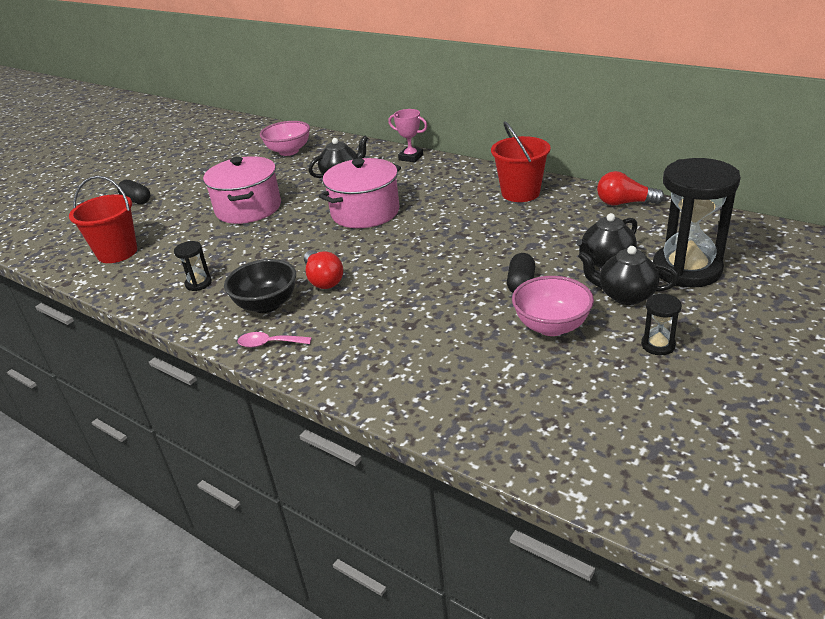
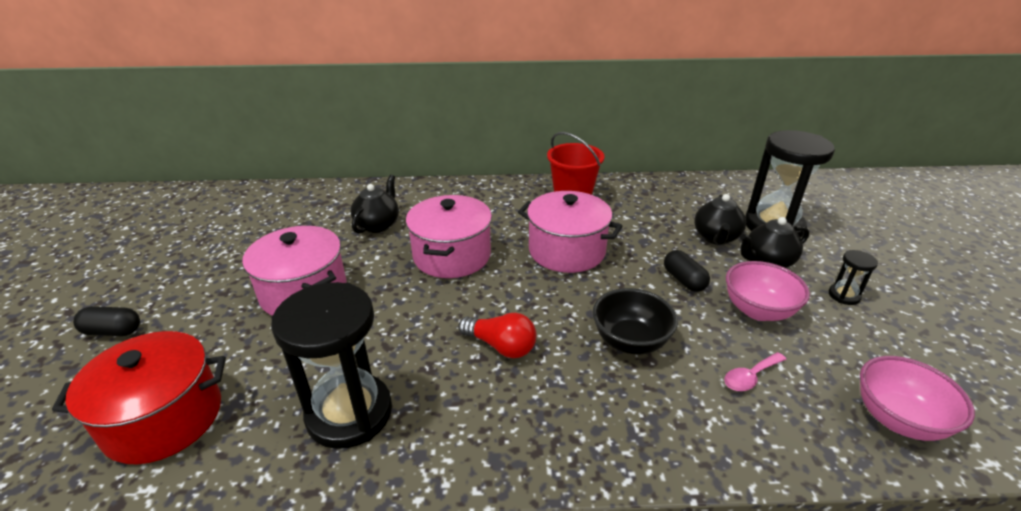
camera: 40 degrees left, 0 degrees up
(117, 252) = (164, 418): red bucket -> red pot
(198, 283) = (349, 413): black hourglass -> black hourglass, size x2.31
(266, 304) = (473, 403): black bowl -> black bowl (630, 341)
(269, 344) = (538, 452): pink spoon -> pink spoon (750, 377)
(289, 151) = (278, 212): pink bowl -> pink bowl (897, 419)
(411, 157) = (428, 188): pink trophy -> none
(455, 233) = (566, 251): none -> pink pot
(624, 203) = (661, 185): red light bulb -> none

